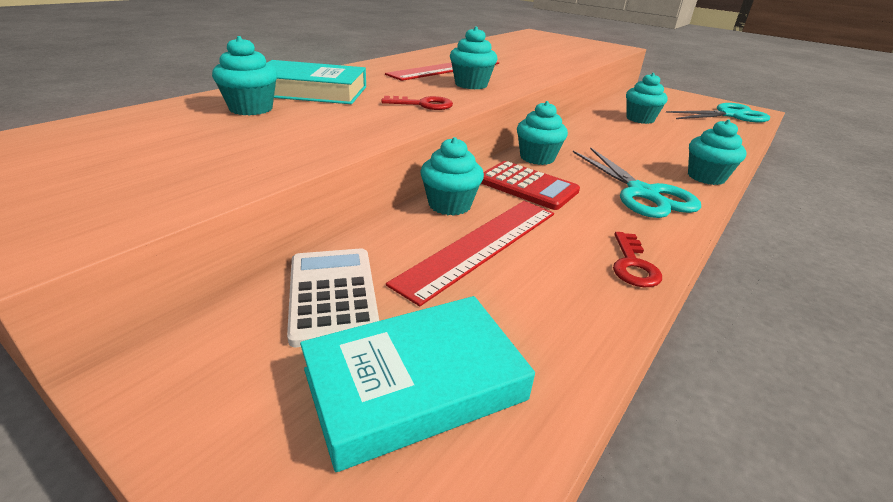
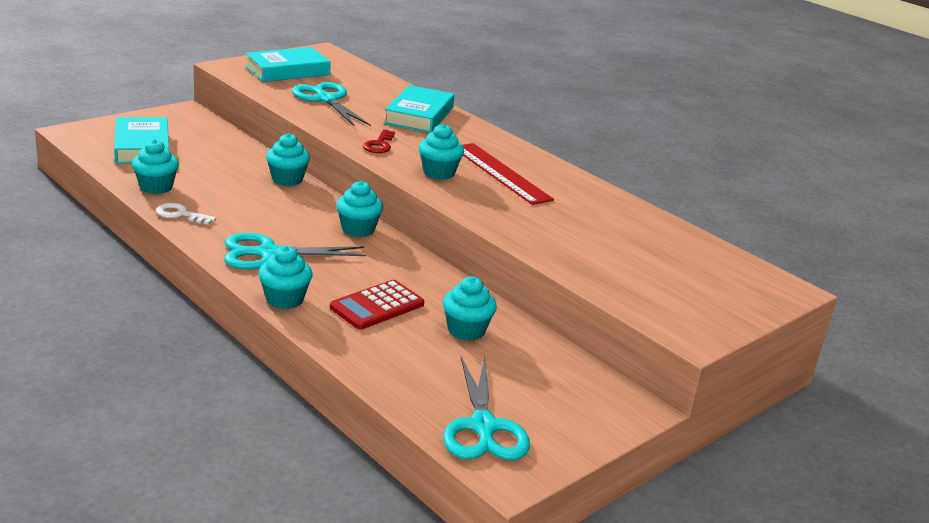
camera: 100 degrees right, 5 degrees down
(103, 172) = (287, 71): none -> turquoise book
(251, 109) = (378, 98): turquoise cupcake -> turquoise cupcake (156, 187)
(271, 135) = (326, 99): none -> turquoise scissors
(332, 295) = (212, 140): white calculator -> none
(481, 246) = (231, 178): red ruler -> none
(527, 186) = (303, 211): red calculator -> red calculator (377, 306)
(633, 265) = (180, 214): red key -> white key

